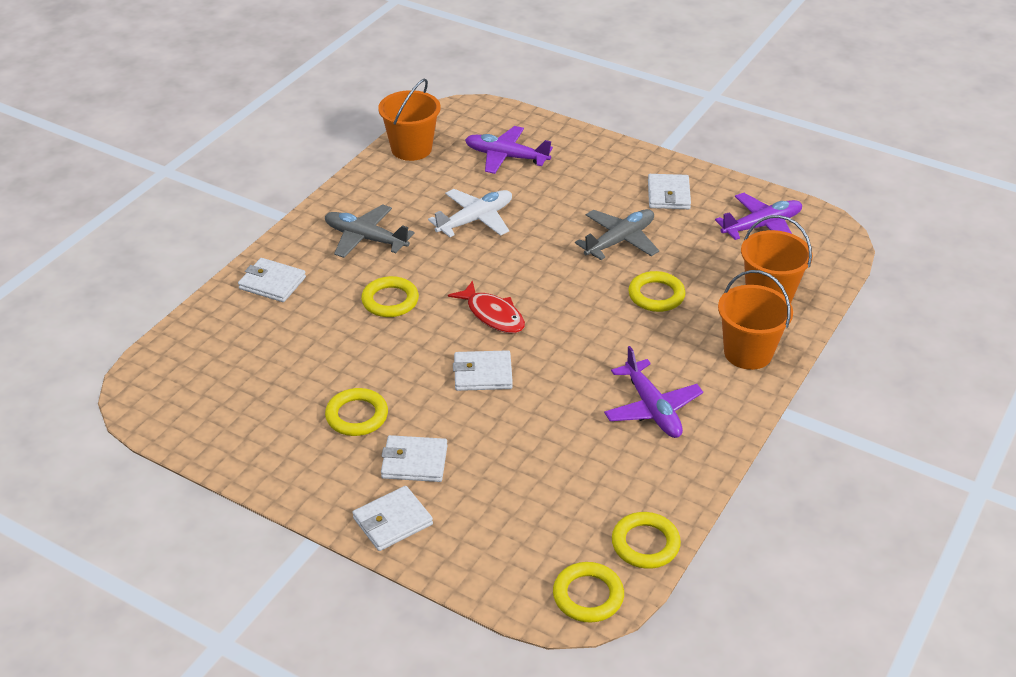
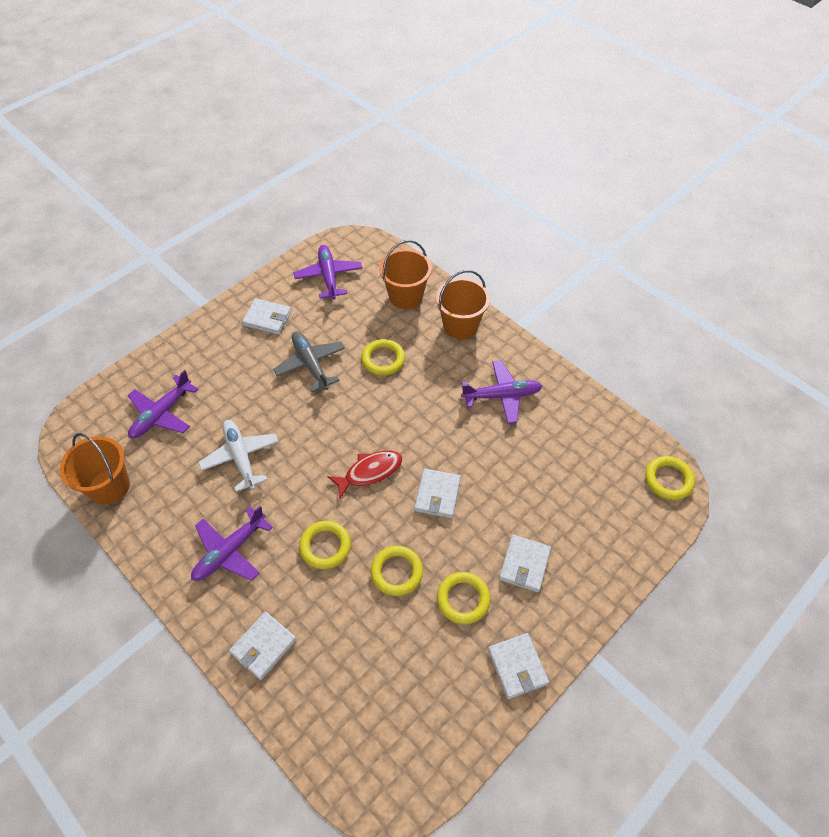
camera: 75 degrees left, 15 degrees up
(365, 238) = (229, 551): grey plane -> purple plane
(392, 521) = (584, 592): white wallet -> white wallet (517, 666)
(645, 544) = (627, 435): yellow ring -> yellow ring (397, 572)

